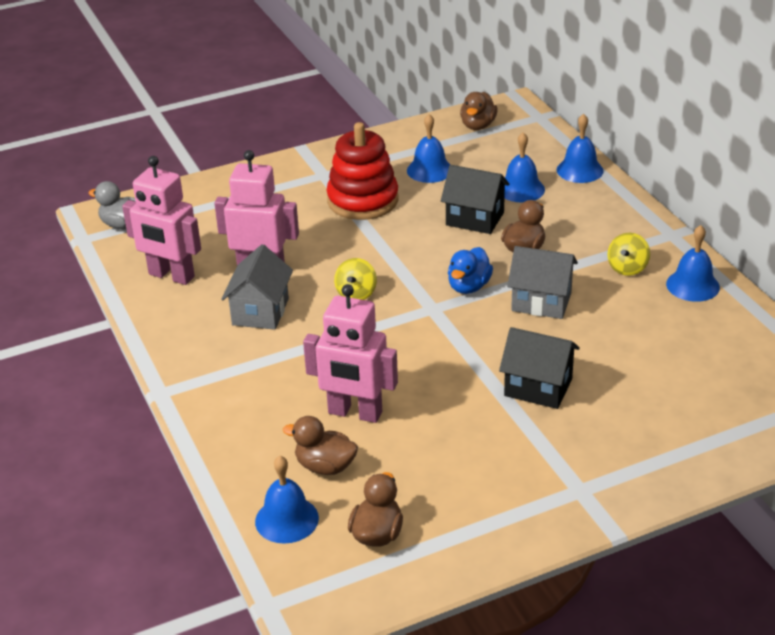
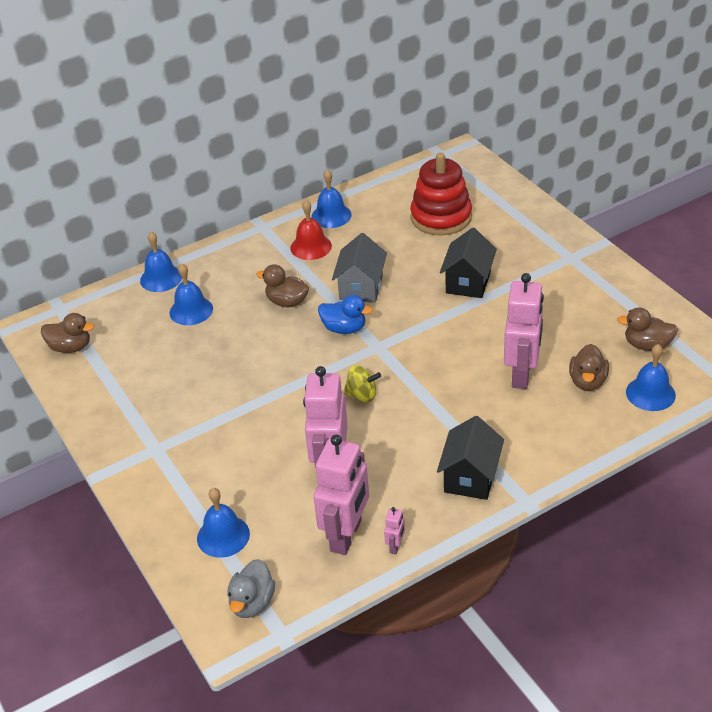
camera: 95 degrees left, 5 degrees up
(144, 303) = (395, 546): none -> pink robot
(260, 312) = (397, 455): grey house -> none
(363, 200) = (207, 412): red stacking toy -> red stacking toy (441, 217)
(429, 170) = (153, 372): blue bell -> blue bell (223, 536)
(475, 219) = (240, 334): black house -> black house (470, 477)
(627, 268) = (311, 247): yellow spinning top -> red bell

